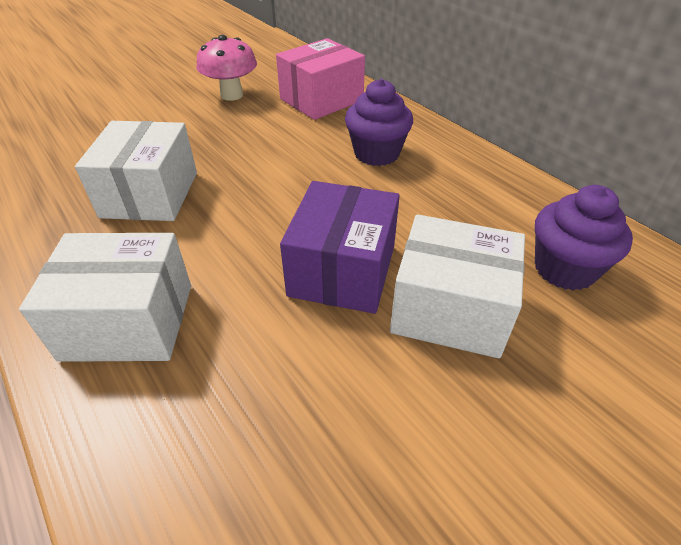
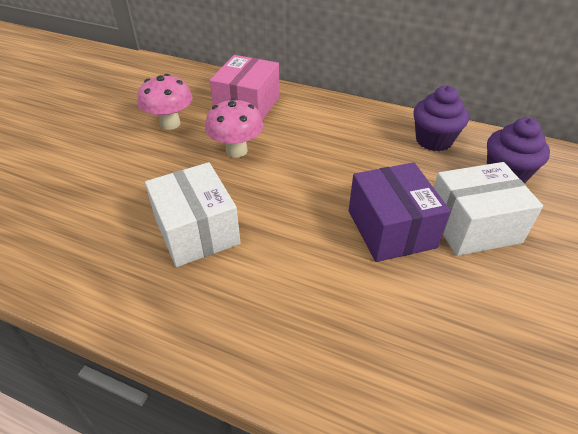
camera: 30 degrees left, 0 degrees up
(128, 321) = (290, 330): white box -> none
(265, 136) = (236, 150): none -> pink mushroom
(376, 153) = (330, 136): purple cupcake -> purple cupcake (433, 140)

